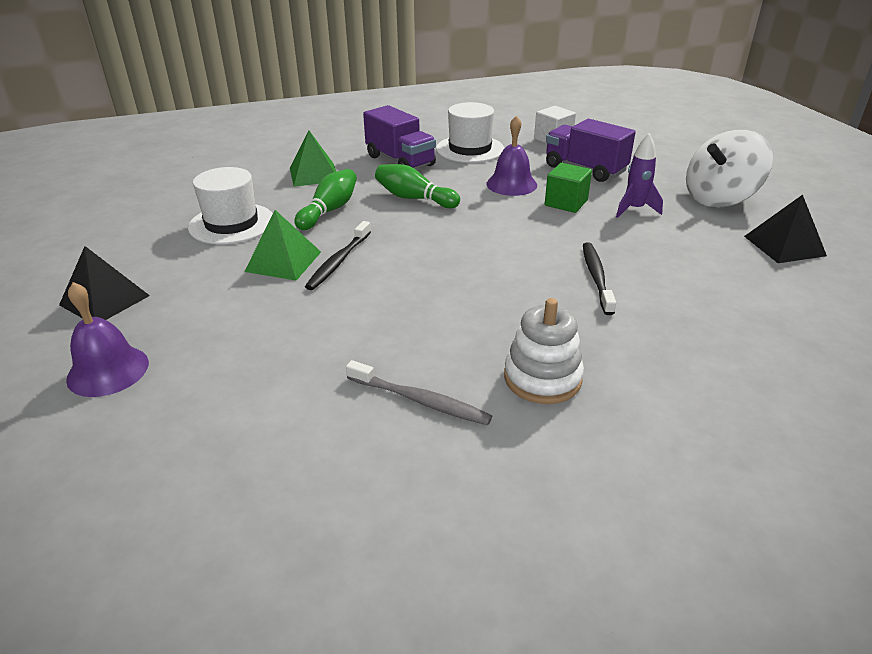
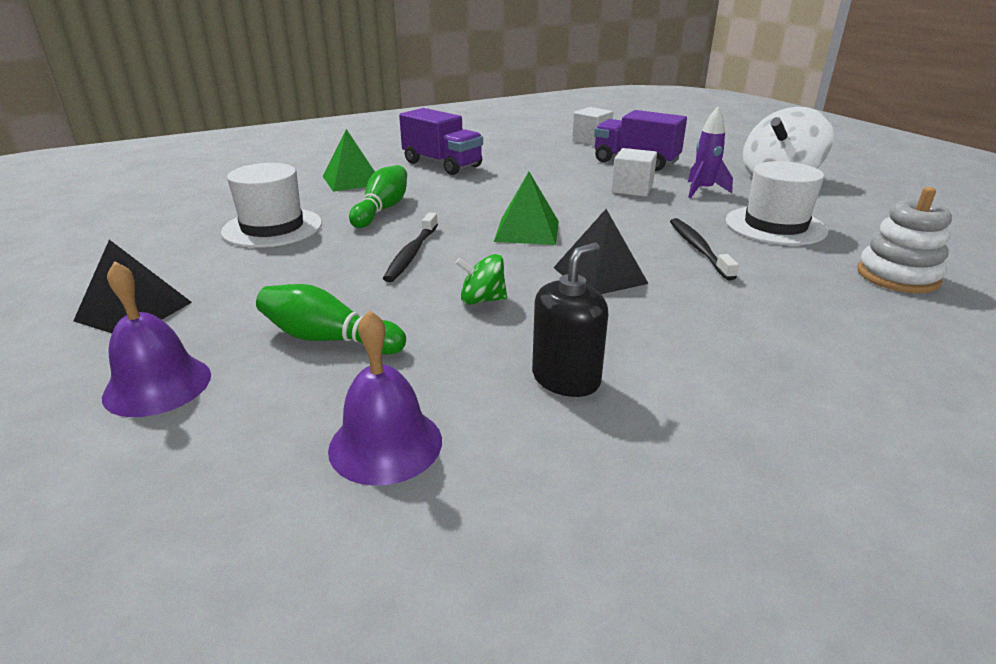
camera: 10 degrees left, 5 degrees down
(283, 261) = (347, 258): green pyramid -> green pyramid (527, 231)
(381, 315) = (482, 300): none -> green spinning top
(414, 198) = (471, 194): green bowling pin -> green bowling pin (328, 339)
(419, 400) = (566, 379): grey toothbrush -> black soap dispenser
(470, 149) = (511, 152): white hat -> white hat (775, 226)
(511, 184) = (568, 177): purple bell -> purple bell (385, 444)
(542, 378) = (693, 344): white stacking toy -> white stacking toy (897, 276)
(566, 203) = (632, 189): green cube -> white cube
(784, 246) = (864, 210): black pyramid -> black pyramid (600, 275)

